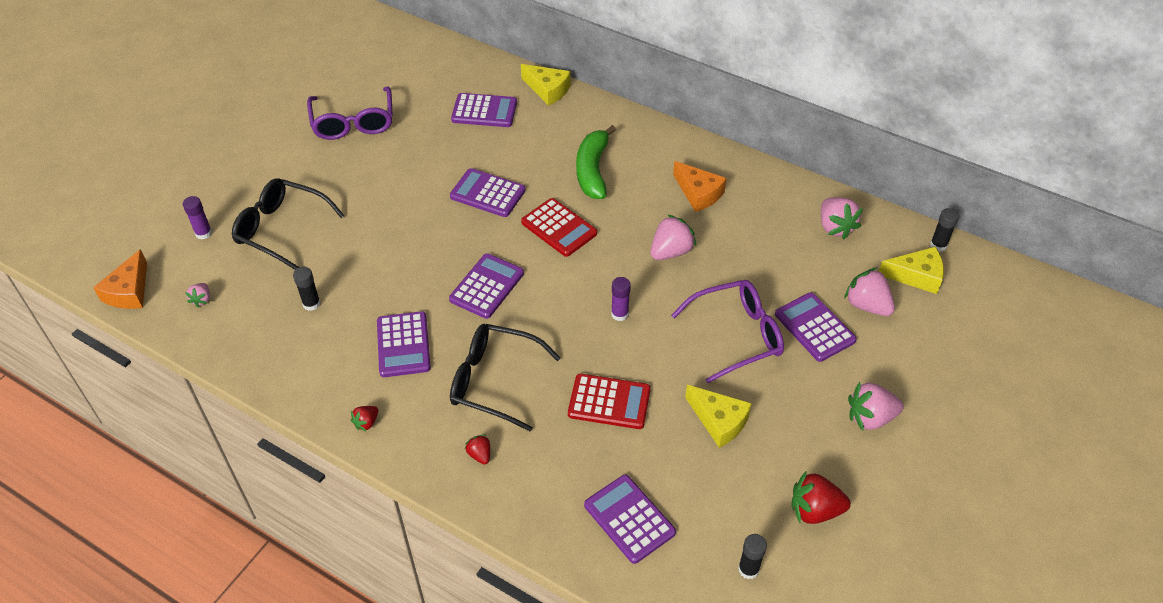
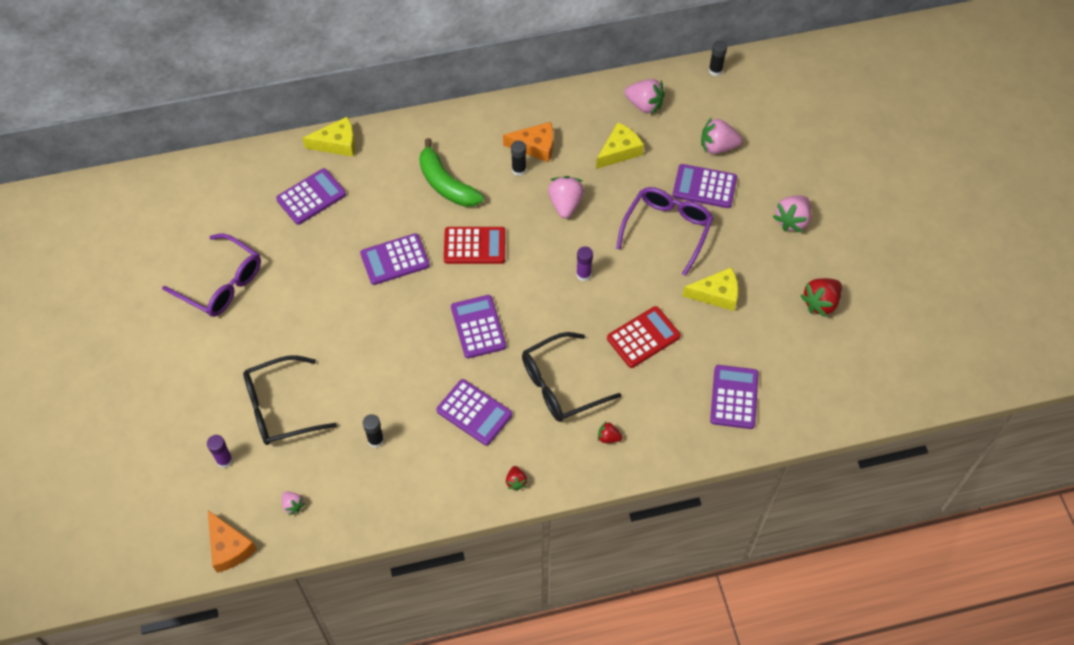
camera: 45 degrees left, 10 degrees up
(629, 519) = (734, 397): purple calculator -> purple calculator turned 90 degrees clockwise
(748, 569) = (823, 367): black glue stick -> black glue stick (519, 170)
(916, 276) = (724, 103): yellow cheese -> yellow cheese (619, 151)

